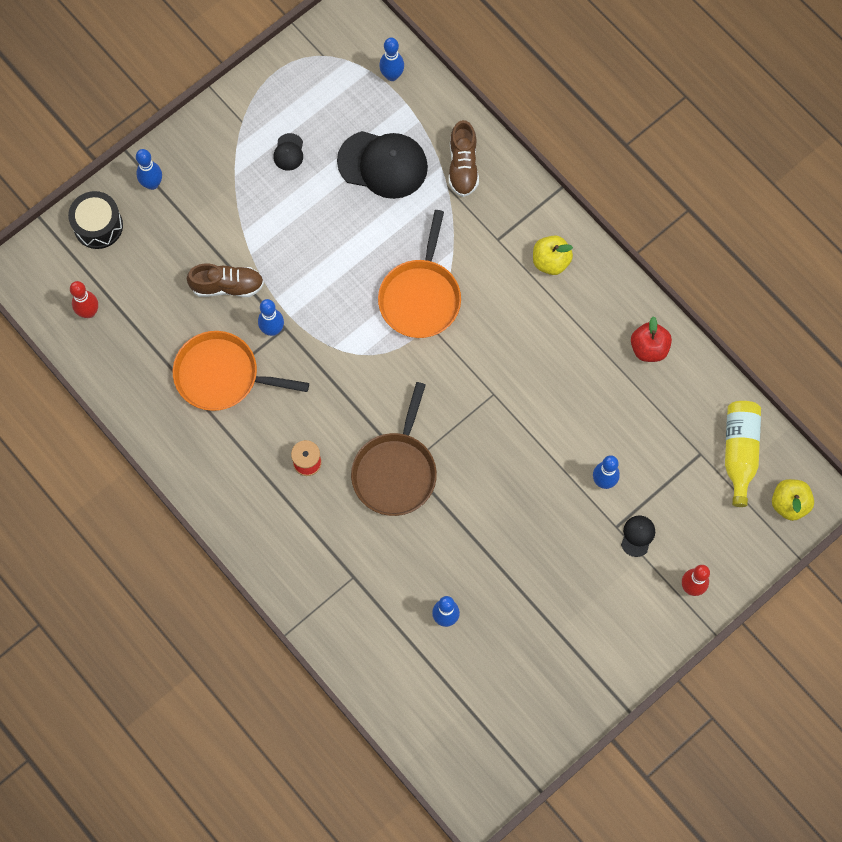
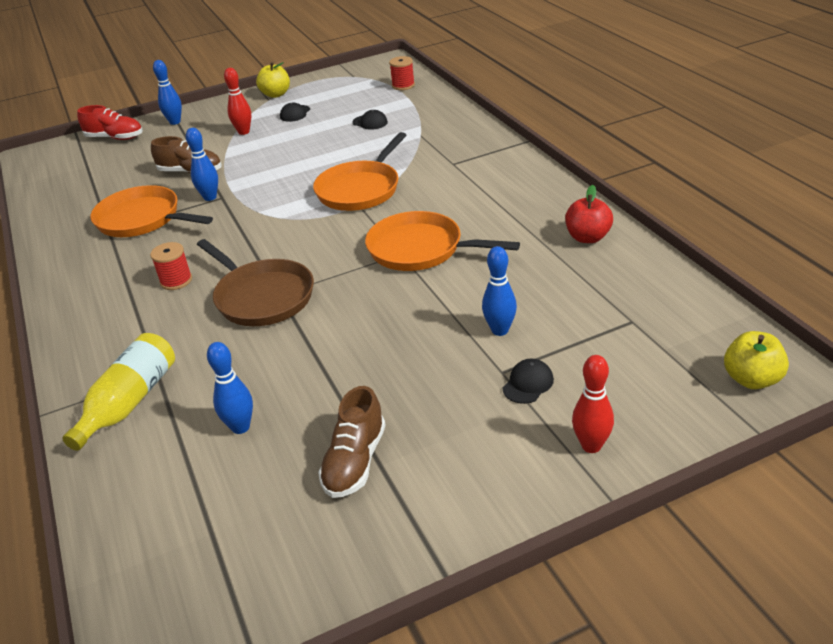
camera: 20 degrees right, 35 degrees down
(89, 312) = (64, 177): red bowling pin -> red bowling pin (244, 132)
(98, 226) = (115, 138): black drum -> red shoe
(383, 164) = (370, 122): black cap -> black cap, size x0.44
(392, 75) = (403, 85): blue bowling pin -> red spool
(395, 472) = (262, 297): brown pan -> brown pan turned 75 degrees counterclockwise
(463, 166) = (440, 126): brown shoe -> brown shoe (355, 461)
(509, 385) = (420, 249): none -> orange pan
(550, 261) = (500, 178): yellow apple -> yellow apple (276, 94)
(739, 452) = (685, 325): yellow bottle -> yellow bottle (129, 402)

